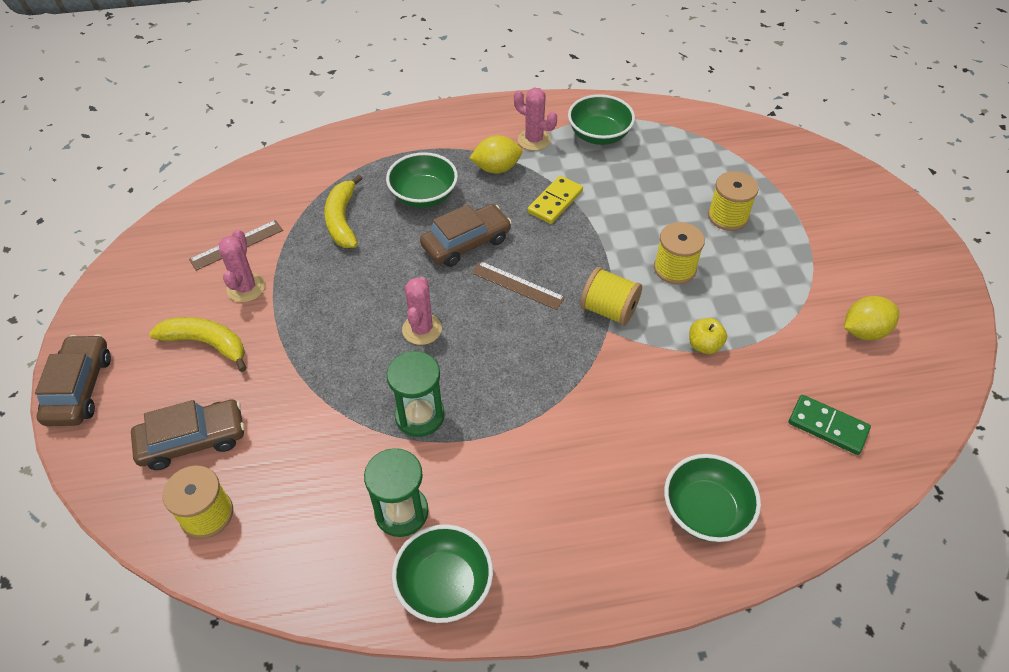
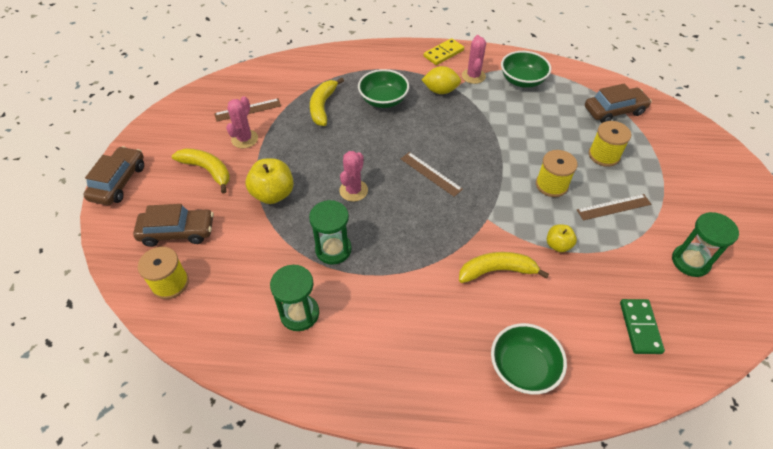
camera: 15 degrees right, 0 degrees up
(312, 357) = (273, 194): none -> yellow apple
(444, 585) = (313, 372): green bowl -> none
(466, 243) = (403, 137): brown car -> brown car (614, 111)
(534, 140) = (473, 76): pink cactus -> pink cactus turned 45 degrees clockwise
(555, 202) = (476, 121): yellow domino -> yellow domino (443, 53)
(609, 310) = (492, 204): yellow spool -> none
(639, 395) = (497, 271): none -> yellow banana
(757, 281) = (613, 207): none -> brown ruler
(827, 426) = (640, 327): green domino -> green domino turned 45 degrees clockwise
(864, 331) = (690, 261): yellow lemon -> green hourglass

